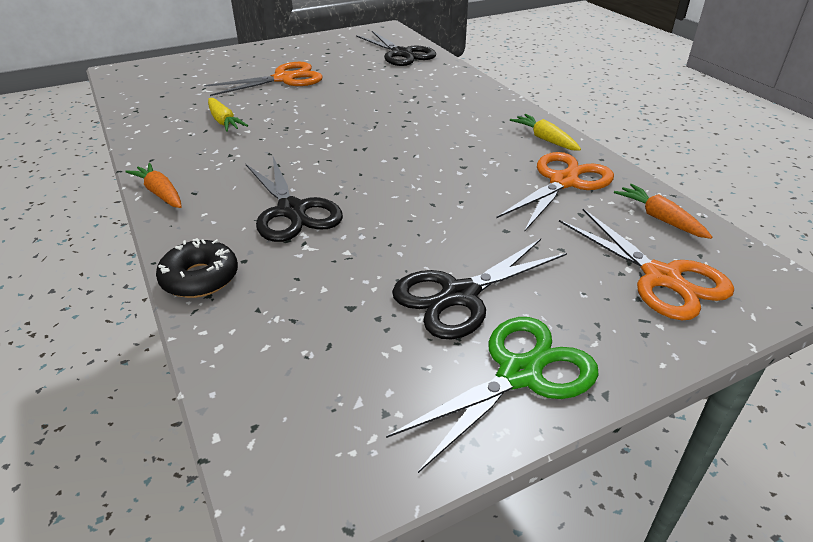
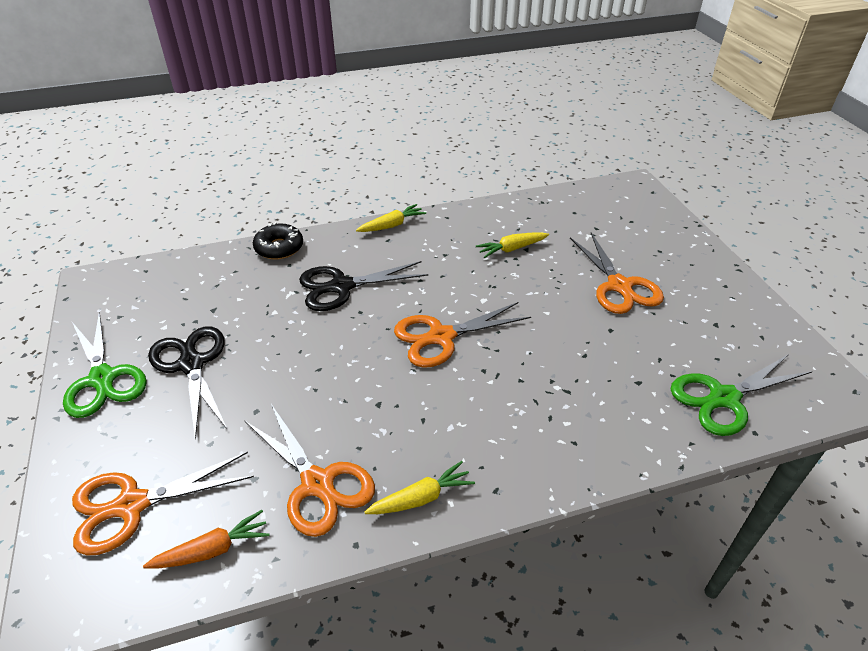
camera: 100 degrees right, 5 degrees up
(160, 193) = (392, 225): orange carrot -> yellow carrot
(366, 146) = (441, 337): none -> orange scissors
(401, 54) = (724, 398): black scissors -> green scissors

